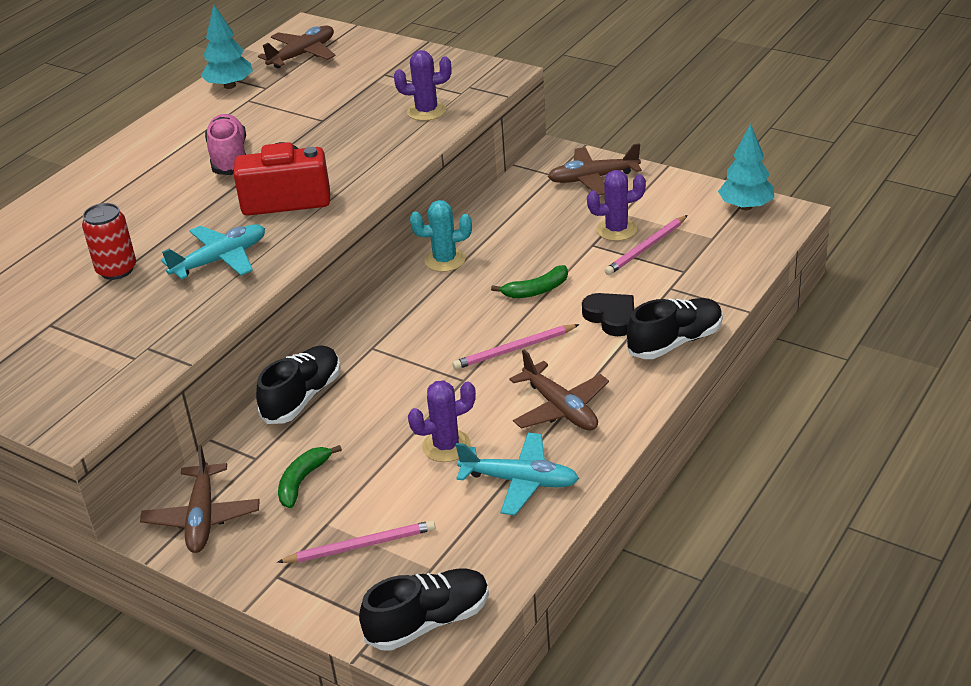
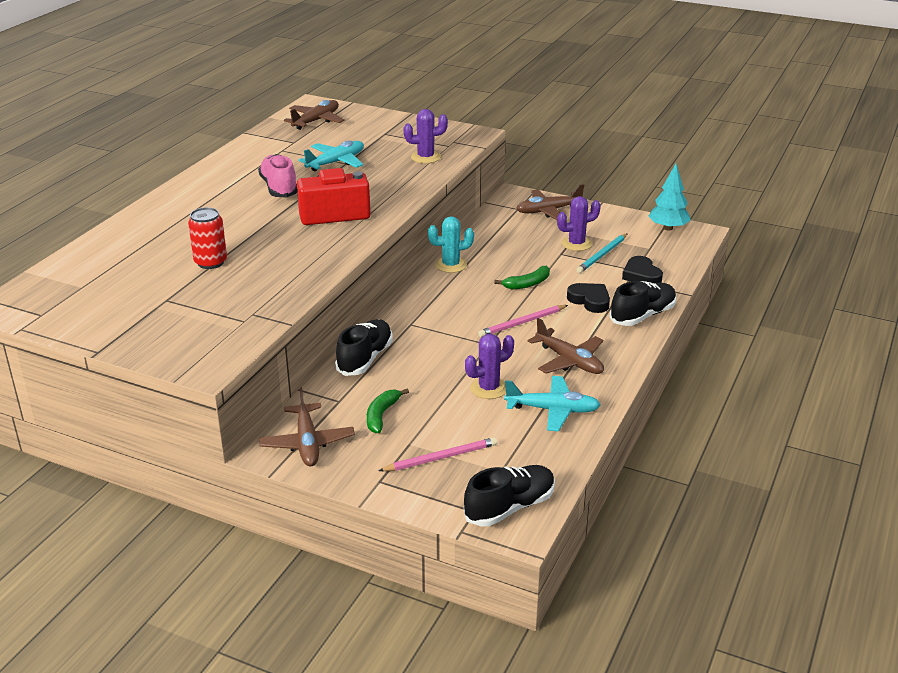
camera: 10 degrees left, 5 degrees down
(221, 260) = (294, 254): turquoise plane -> turquoise plane (336, 162)
(229, 86) = (264, 141): turquoise tree -> none
(646, 247) = (602, 255): pink pencil -> turquoise pencil
(690, 280) = (641, 275): none -> black heart

